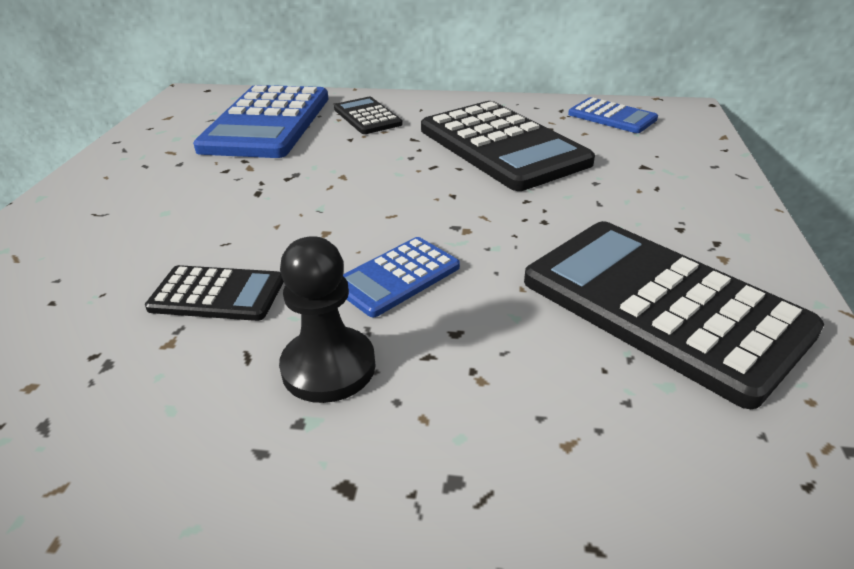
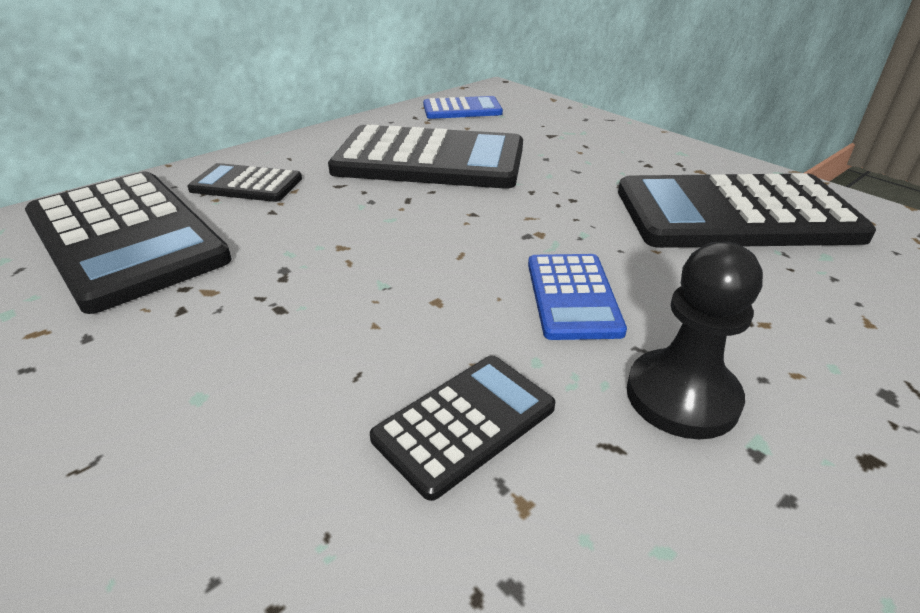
camera: 50 degrees left, 0 degrees up
(267, 123) = (125, 238): blue calculator -> black calculator

